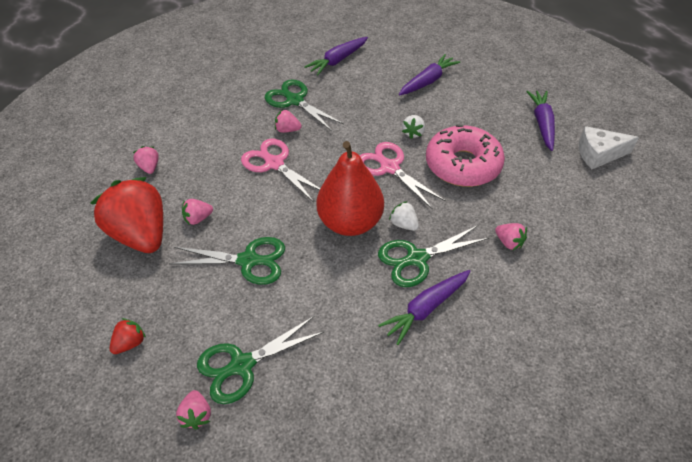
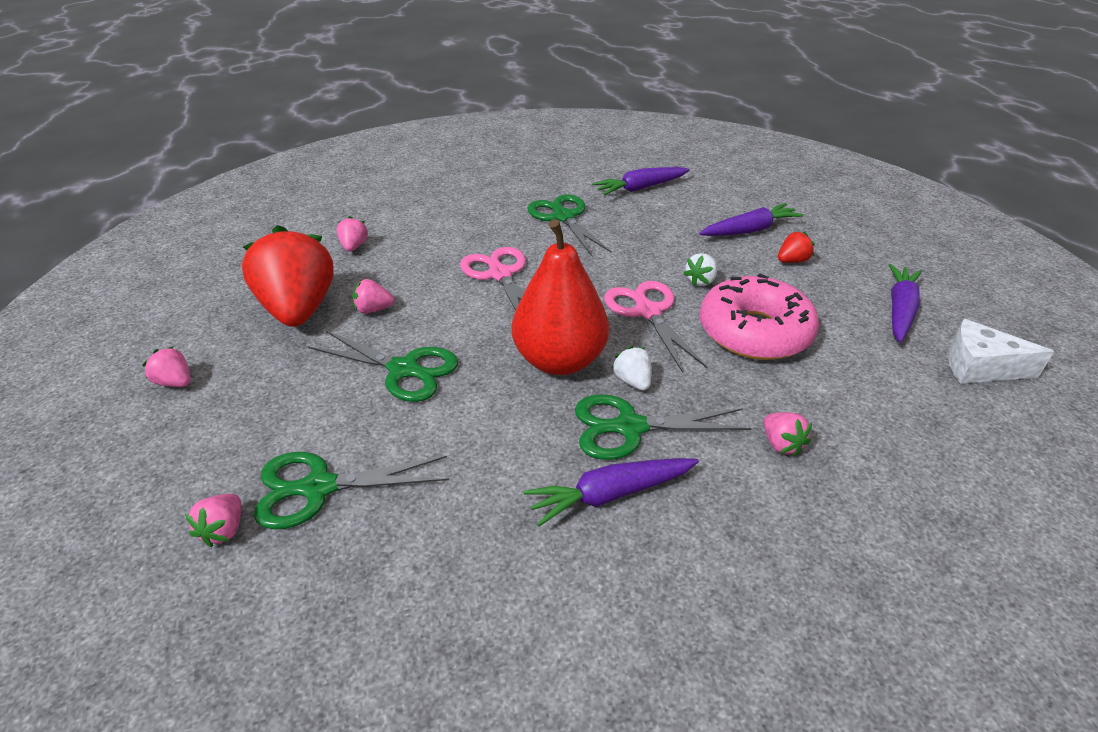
camera: 20 degrees right, 10 degrees down
(130, 343) = (206, 420): red strawberry -> red strawberry (792, 261)
(287, 130) = (537, 244): pink strawberry -> pink strawberry (175, 382)

